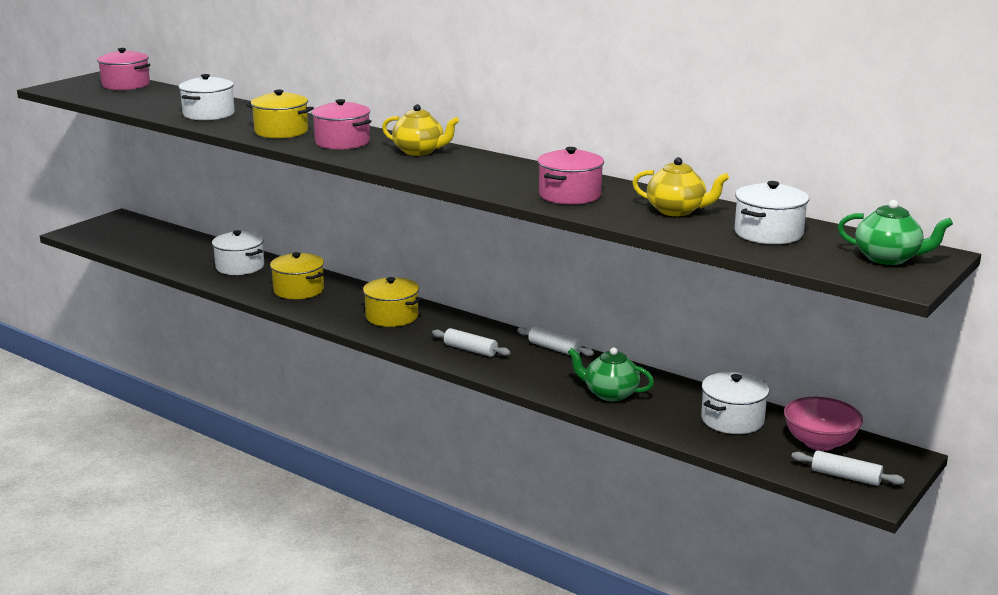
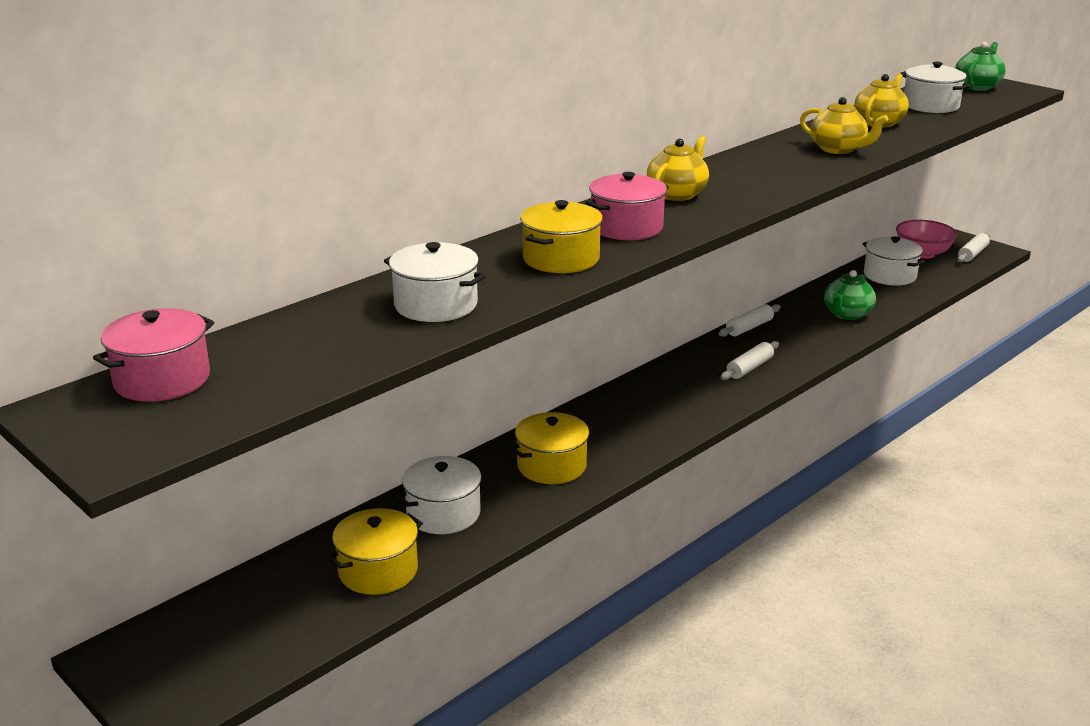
camera: 80 degrees left, 5 degrees up
(392, 316) = (653, 406): yellow pot -> yellow pot (378, 571)
(570, 195) = (838, 149): pink pot -> yellow teapot

